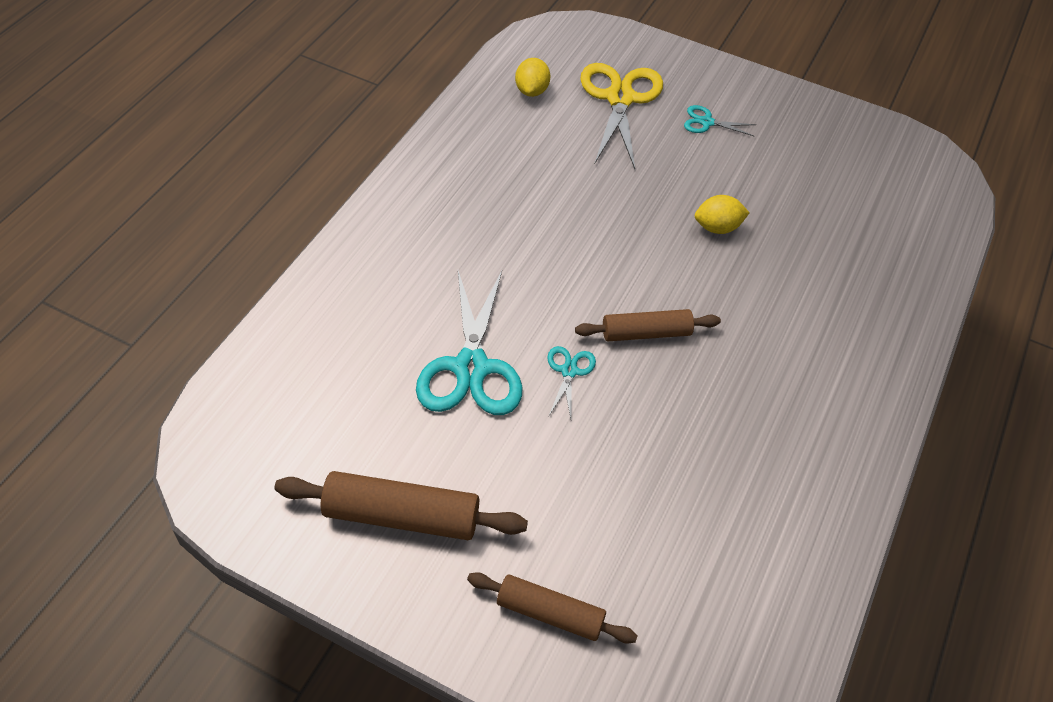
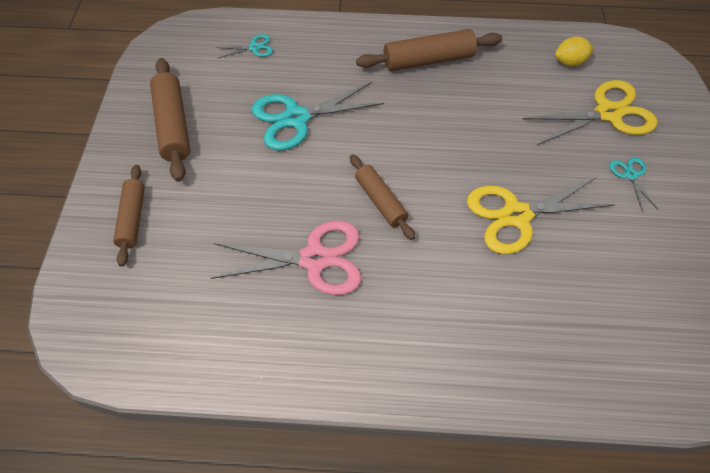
camera: 70 degrees right, 5 degrees up
(451, 202) = (428, 60): none -> brown rolling pin
(569, 371) = (321, 168): turquoise scissors -> turquoise scissors (254, 47)
(700, 426) = (314, 259): none -> pink scissors
(717, 227) = (516, 215): yellow lemon -> yellow scissors

